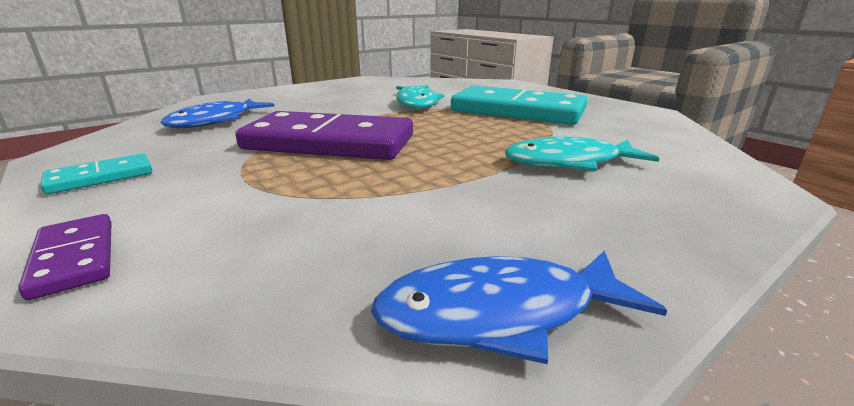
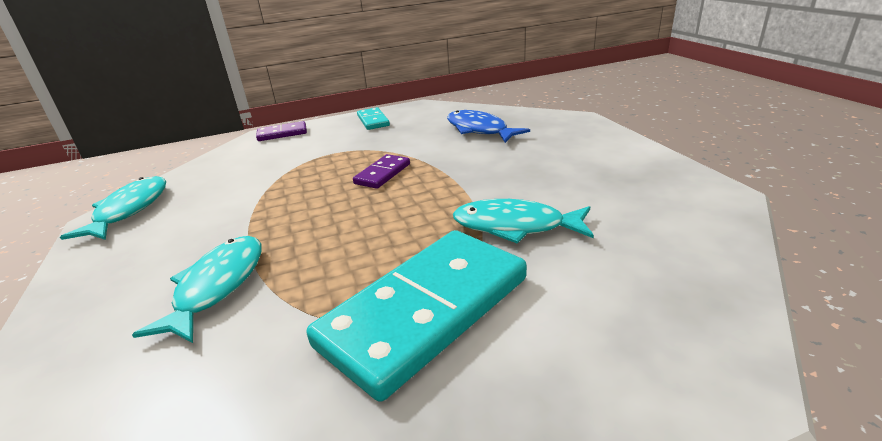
camera: 110 degrees right, 5 degrees up
(329, 143) = (382, 174): purple domino -> purple domino, size x0.45
(499, 313) = (129, 210): blue fish -> turquoise fish

